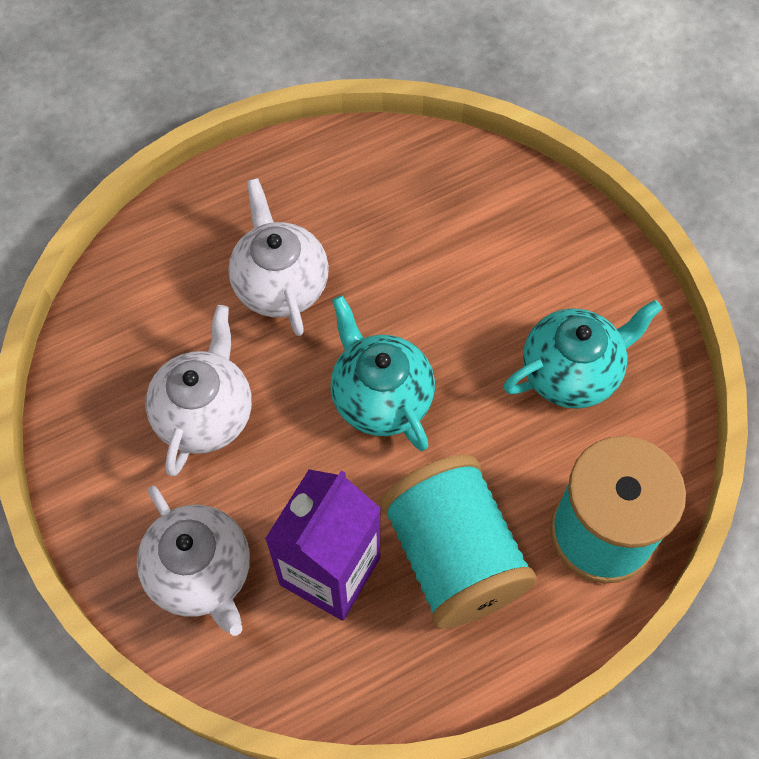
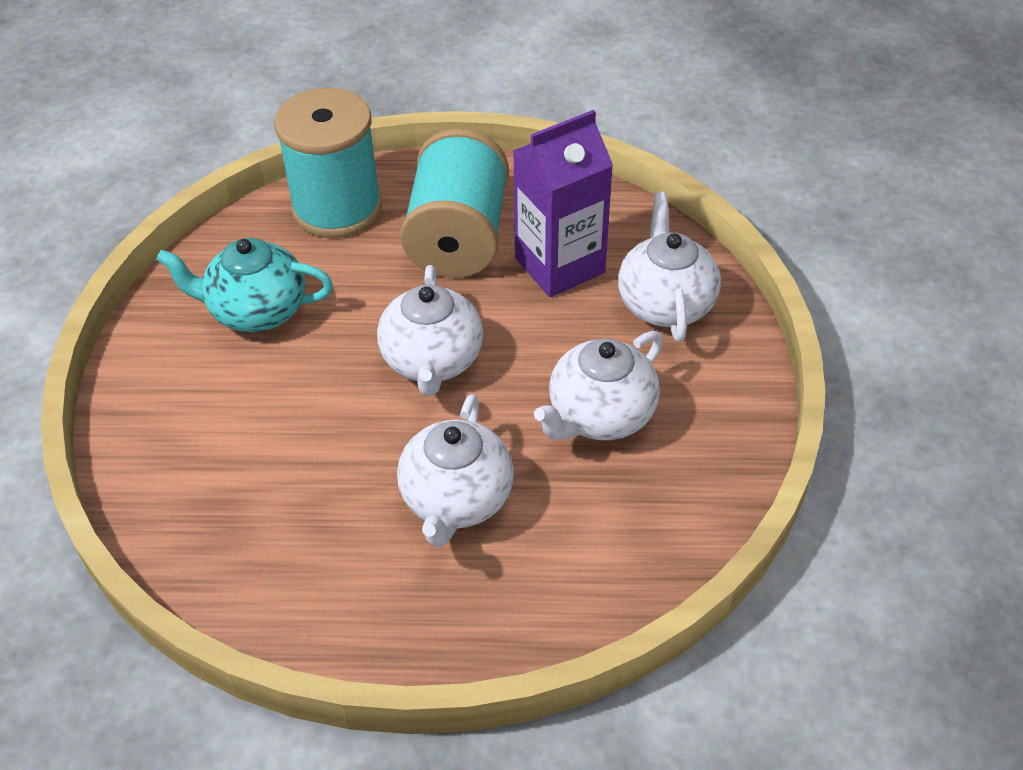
camera: 150 degrees left, 15 degrees down
(381, 397) = (432, 361): turquoise teapot -> white teapot

